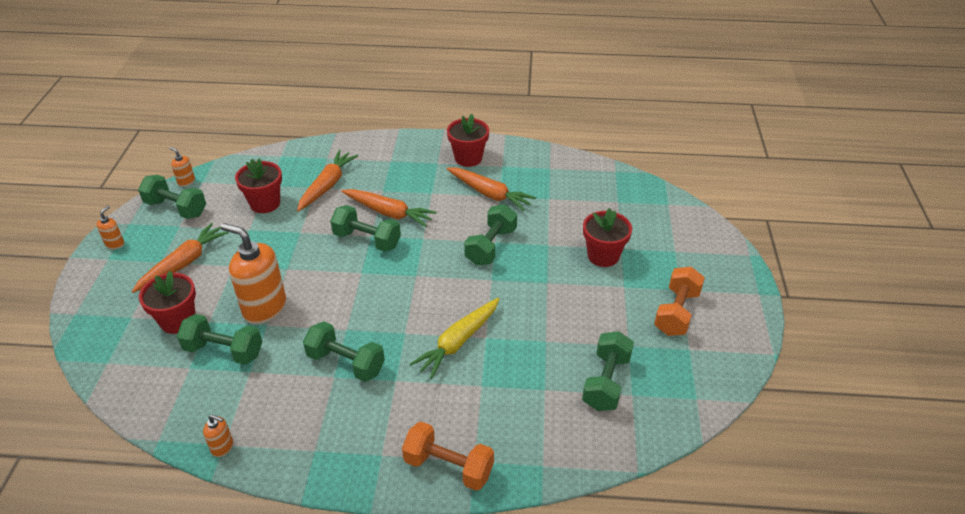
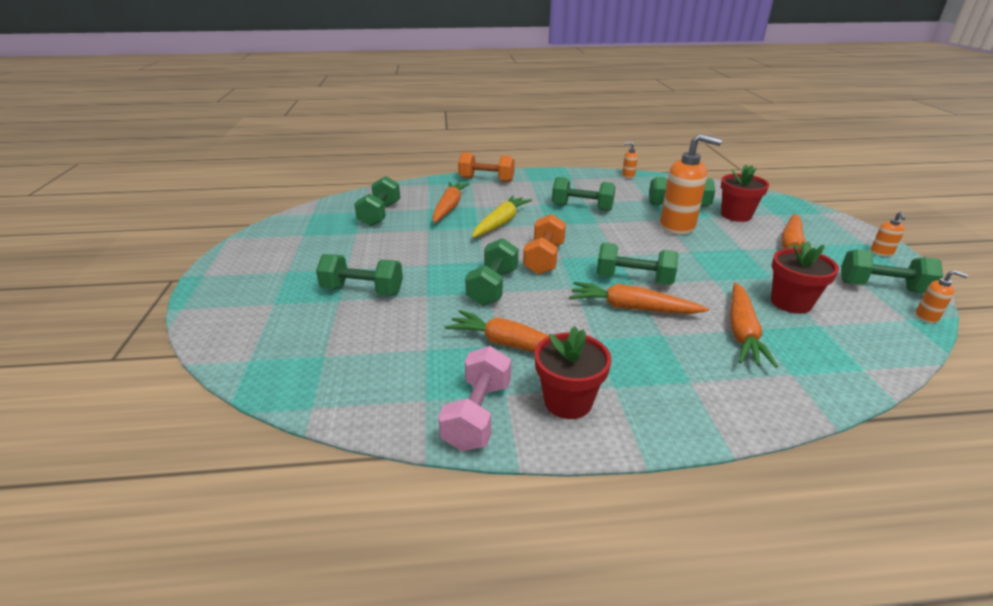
camera: 170 degrees right, 10 degrees down
(516, 386) = (449, 208): none -> orange carrot
(521, 157) = (477, 415): none -> pink dumbbell
(603, 256) = (362, 291): red flower pot -> green dumbbell
(676, 312) = (301, 254): orange dumbbell -> orange dumbbell (544, 259)

